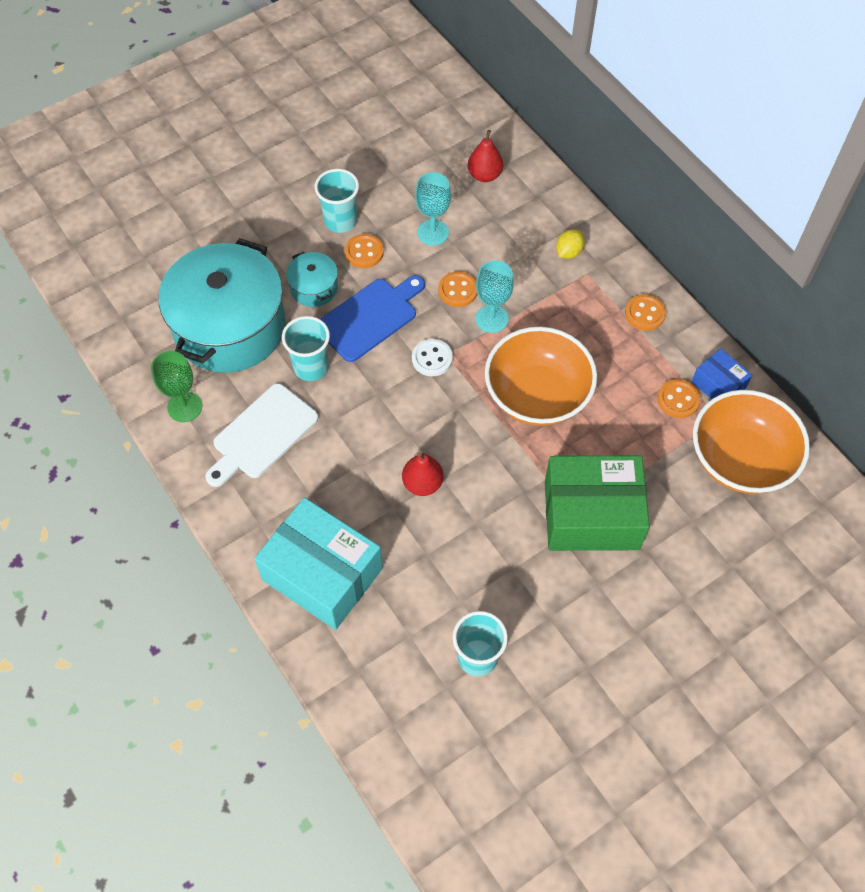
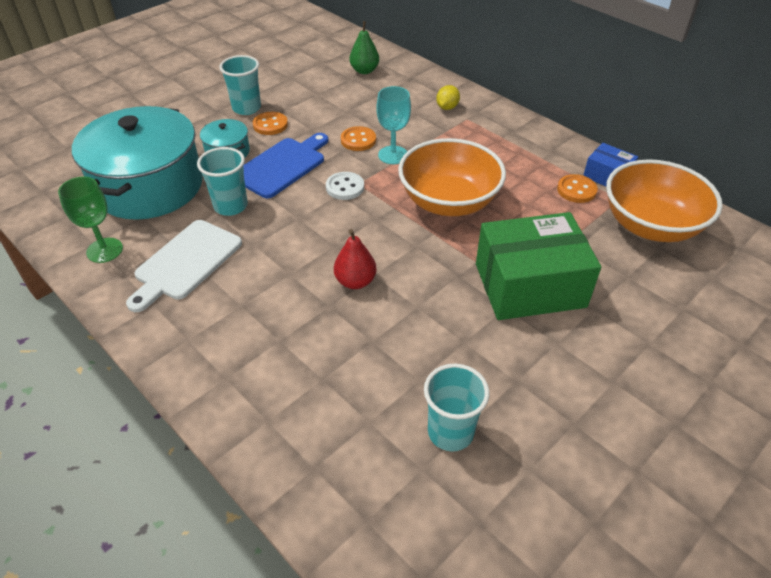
camera: 10 degrees left, 15 degrees down
(322, 574) = (261, 375): turquoise box -> none
(433, 232) = (328, 107): turquoise goblet -> none
(484, 175) = (364, 71): red pear -> green pear
(644, 314) = (525, 138): orange button -> none

